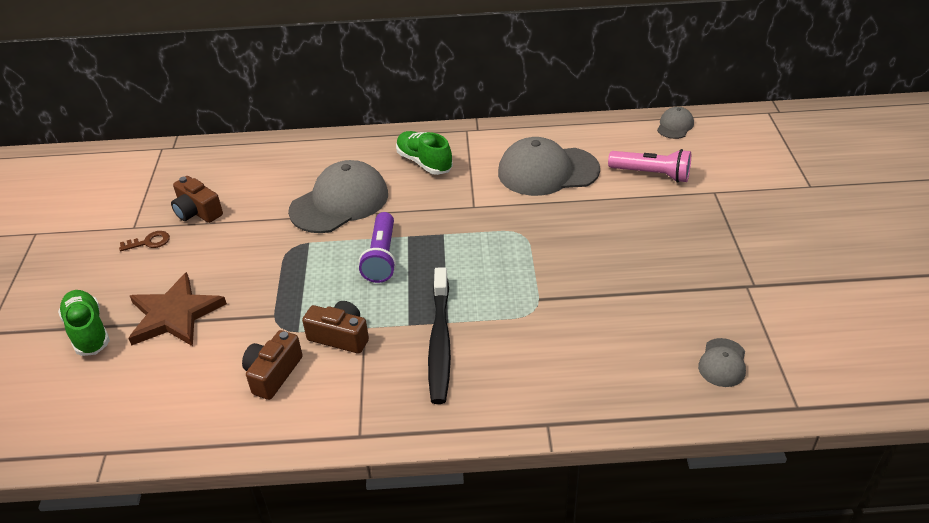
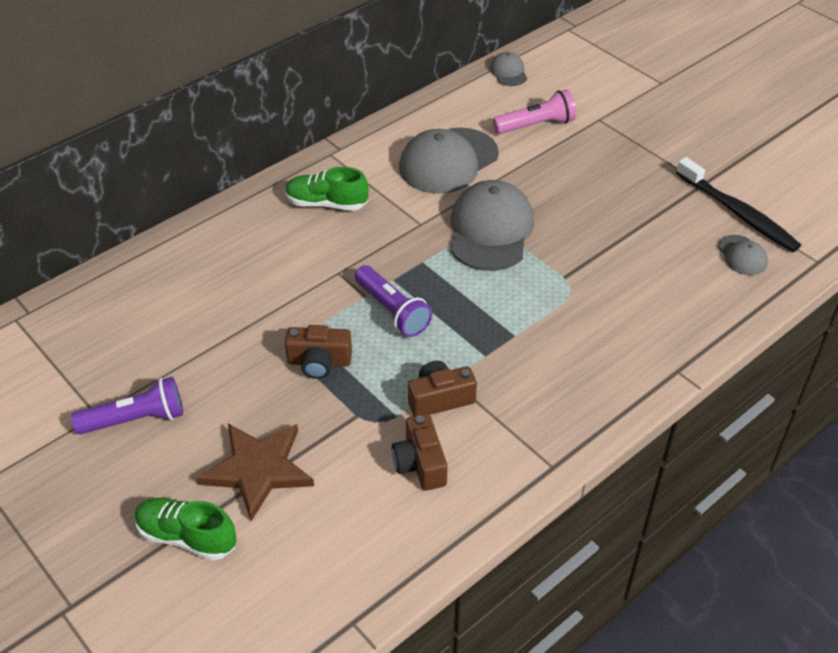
camera: 40 degrees left, 5 degrees up
(149, 242) = (136, 419): brown key -> purple flashlight
(197, 212) = (150, 363): brown camera -> brown camera (319, 362)
(339, 202) = (290, 280): grey cap -> grey cap (490, 230)
(440, 342) = (528, 355): black toothbrush -> black toothbrush (738, 213)

